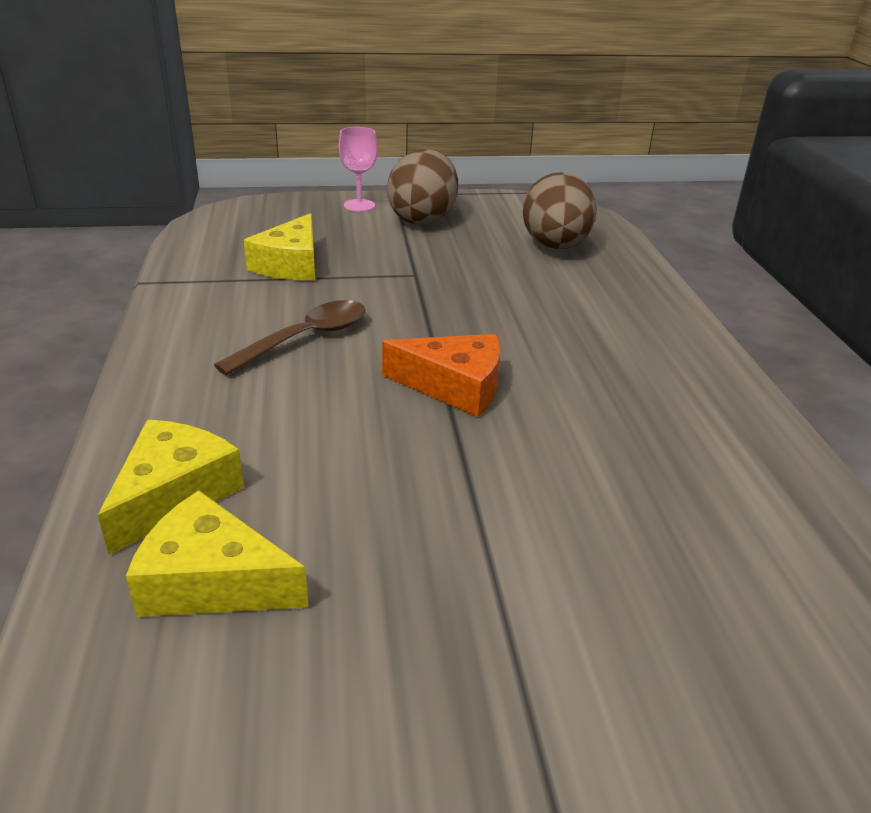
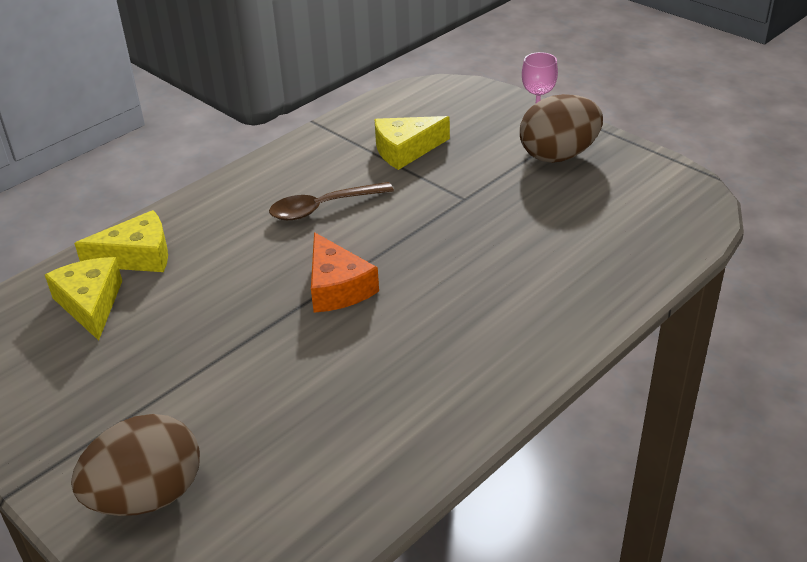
camera: 55 degrees right, 5 degrees up
(305, 338) = (323, 208): brown spoon -> brown spoon turned 150 degrees clockwise
(555, 247) = (608, 231): brown egg -> brown egg (147, 496)

